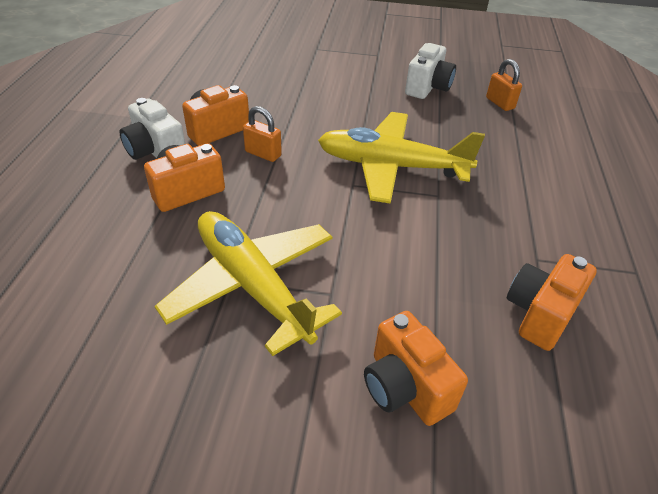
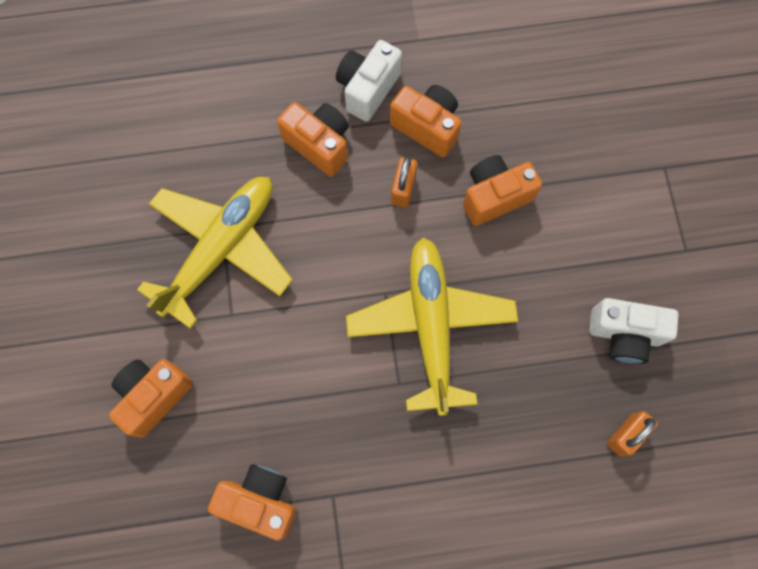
camera: 75 degrees right, 30 degrees up
(297, 113) = (494, 196): none -> orange camera

